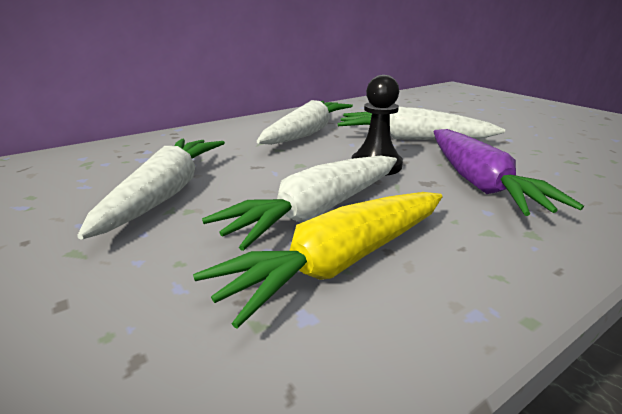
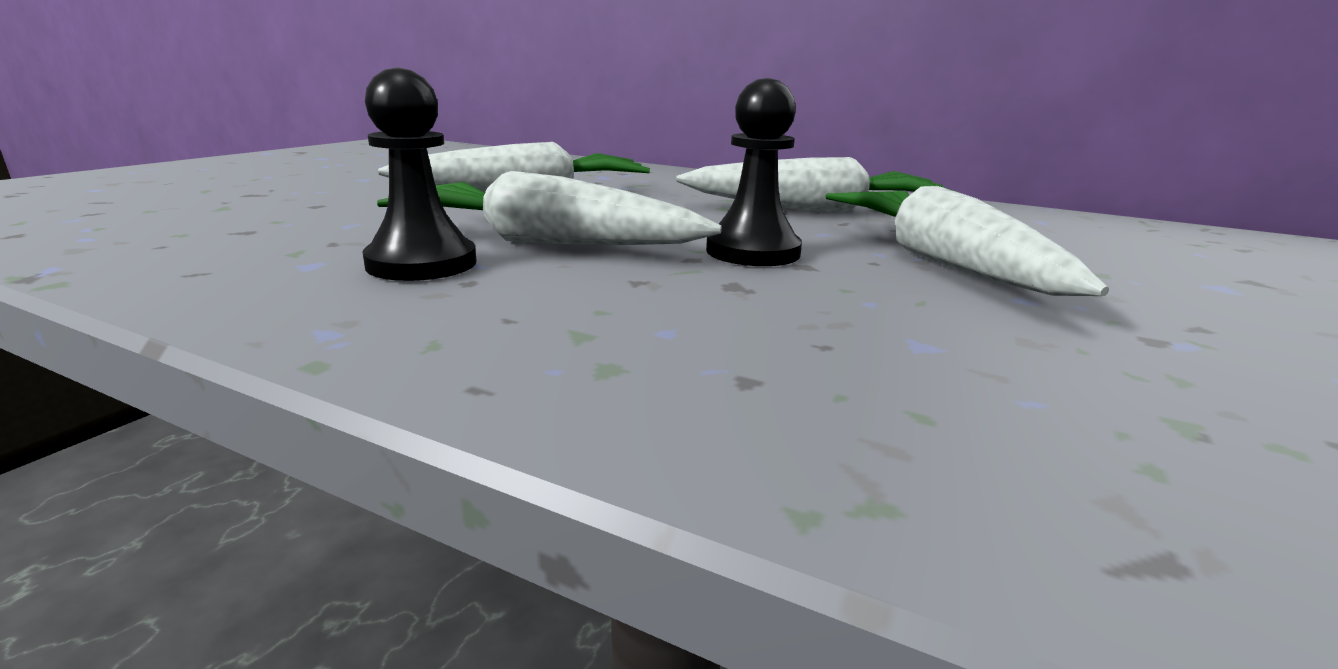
camera: 60 degrees right, 5 degrees down
(340, 262) = (422, 263): yellow carrot -> black pawn
(479, 183) = (796, 319): purple carrot -> none

